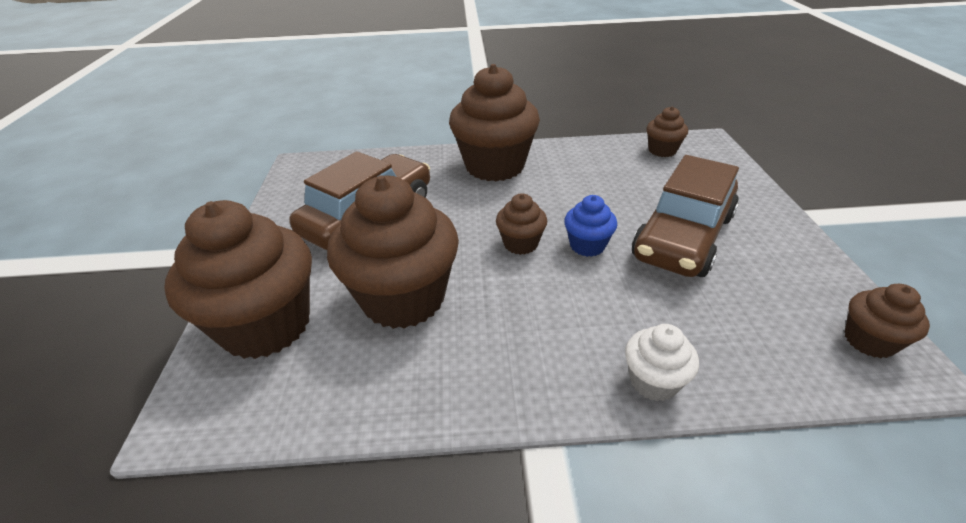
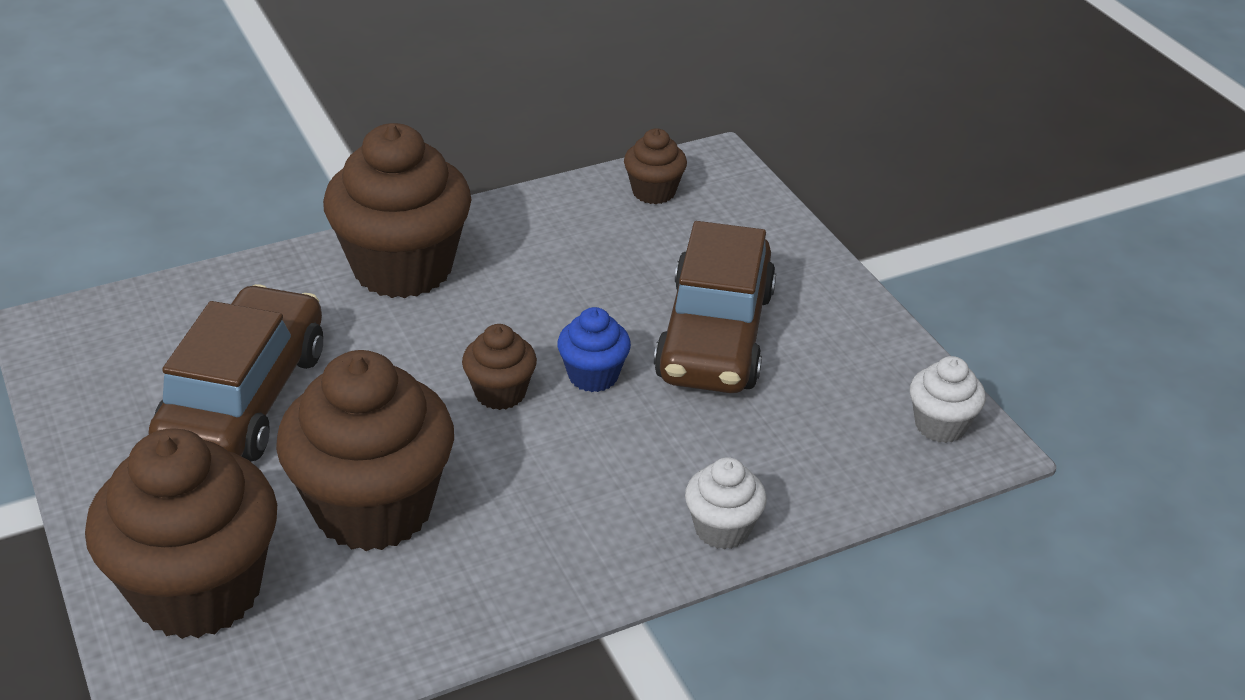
camera: 25 degrees left, 0 degrees up
(869, 341) = (940, 425): brown cupcake -> white cupcake

